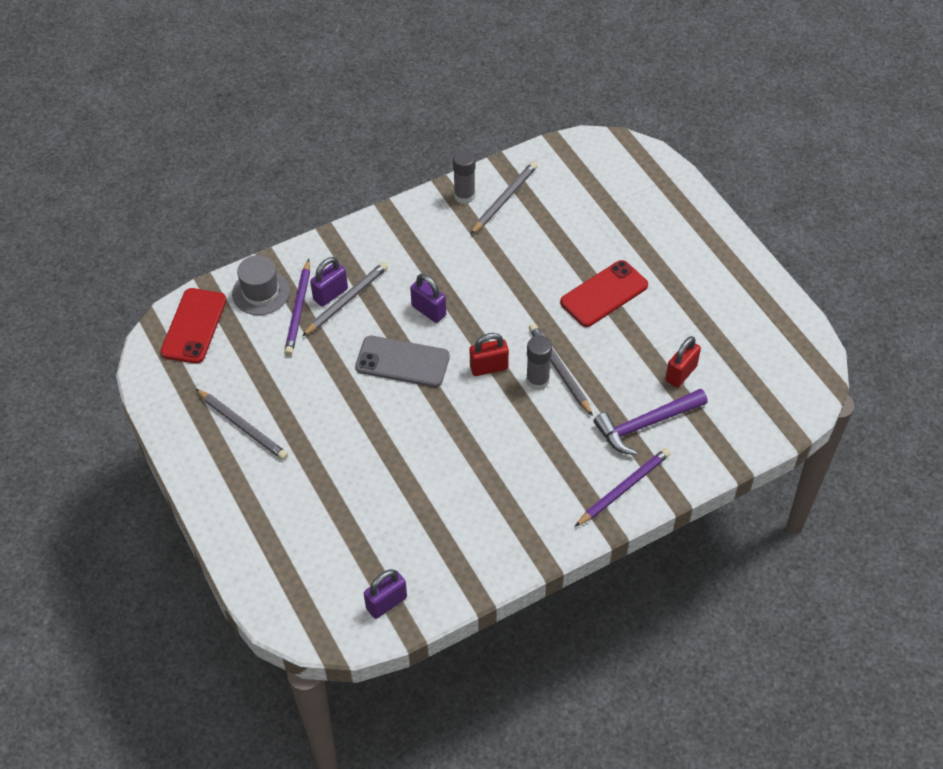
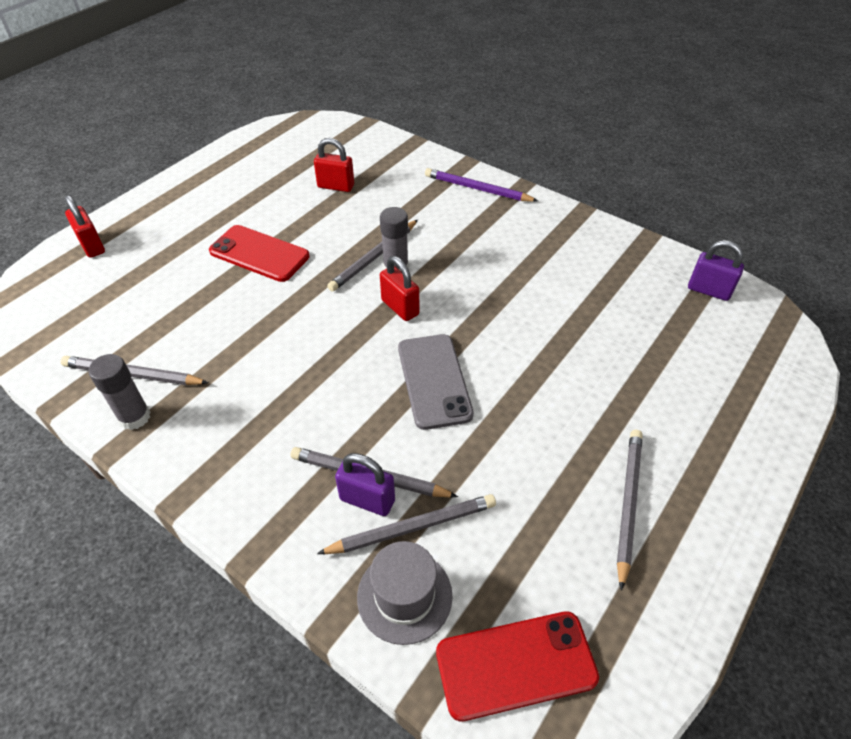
camera: 115 degrees left, 5 degrees down
(298, 310) = (412, 527): purple pencil -> grey pencil
(428, 311) = (346, 384): purple padlock -> none
(645, 424) = (404, 193): purple hammer -> none
(668, 191) = (92, 246): none -> red padlock

